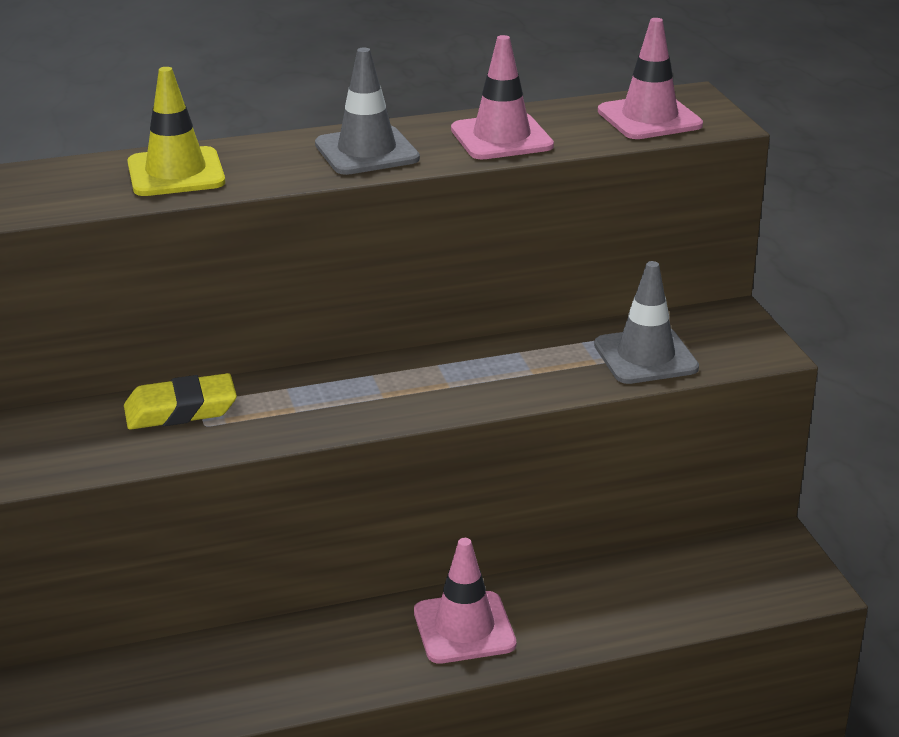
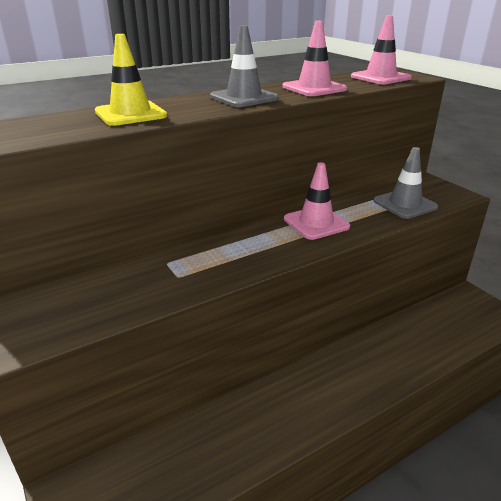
camera: 15 degrees left, 0 degrees up
(180, 410) = (157, 269): yellow eraser -> none
(464, 628) = (346, 375): pink traffic cone -> pink traffic cone (316, 223)

